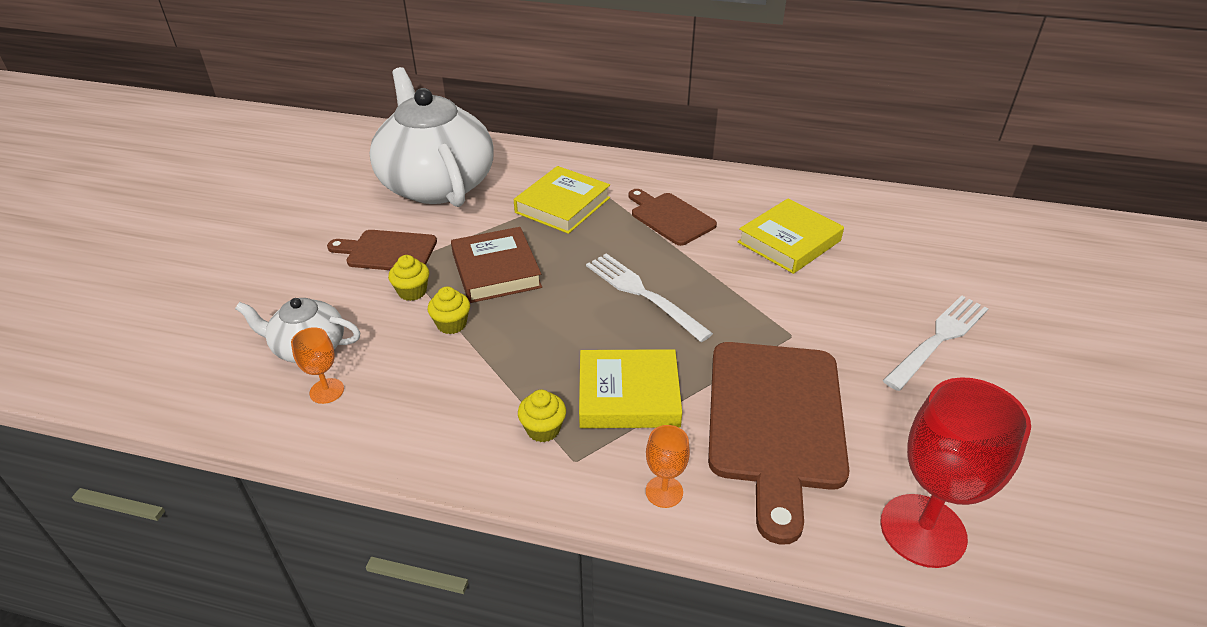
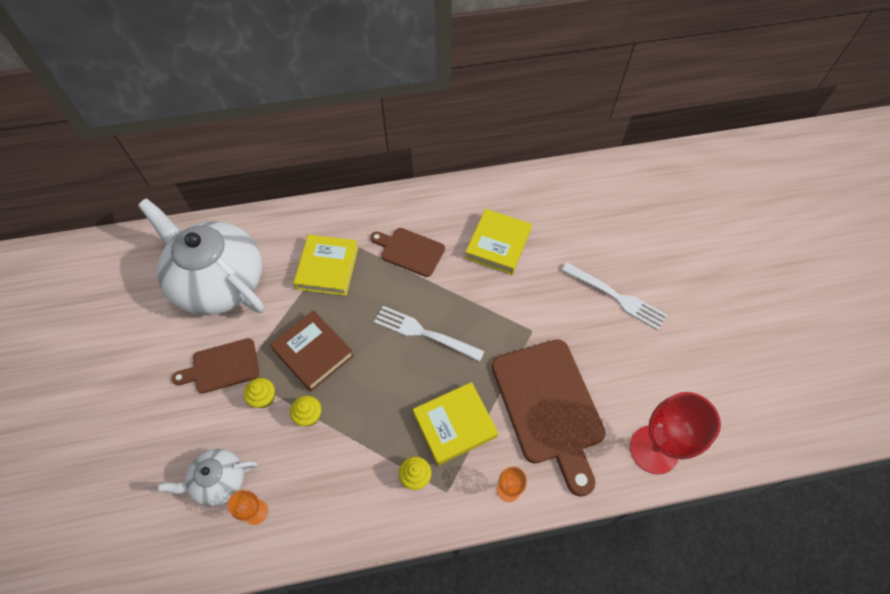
camera: 25 degrees left, 20 degrees up
(938, 339) = (616, 297): white fork -> white fork turned 105 degrees clockwise

